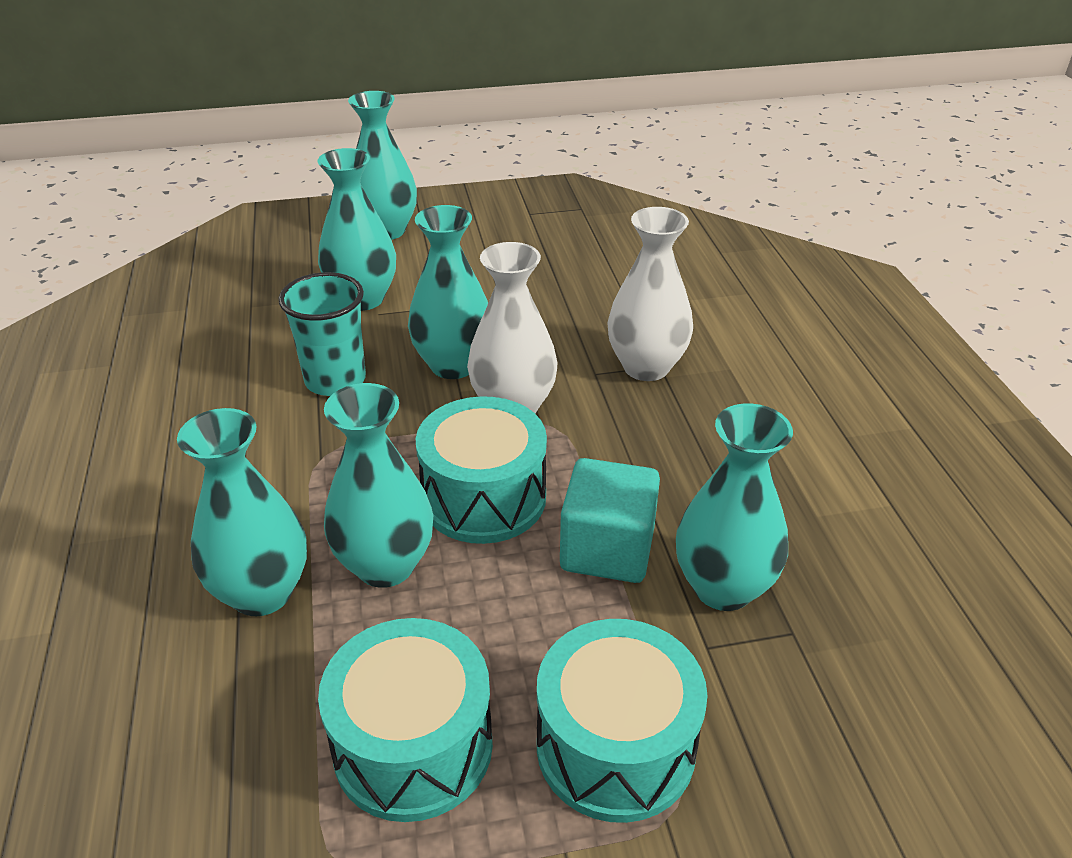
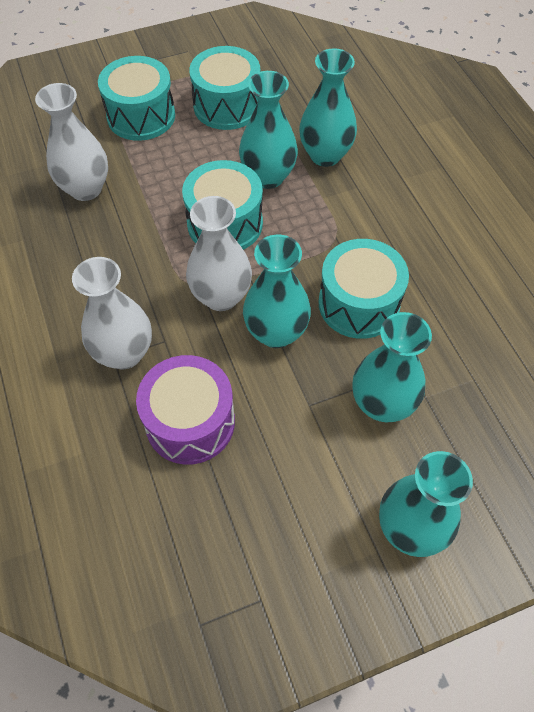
camera: 170 degrees right, 20 degrees up
(335, 380) = (358, 304): turquoise cup -> turquoise drum
(573, 307) = (190, 422): none -> purple drum
(607, 549) = (148, 201): turquoise cube -> none
(723, 587) = (85, 189): turquoise vase -> white vase

